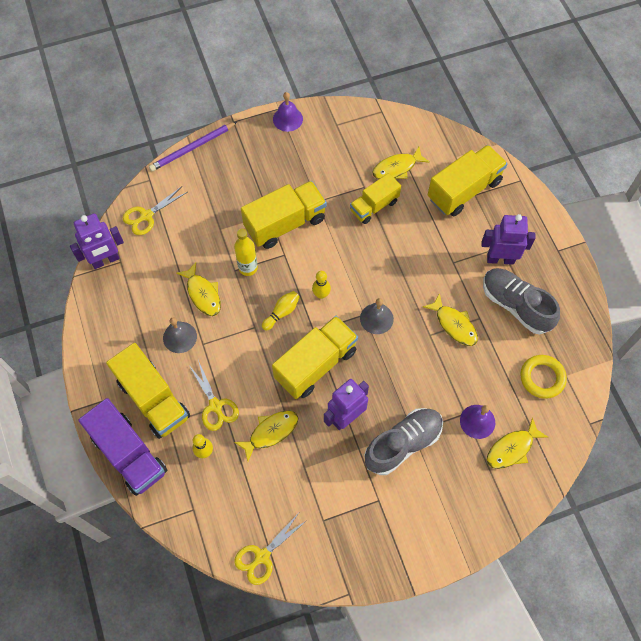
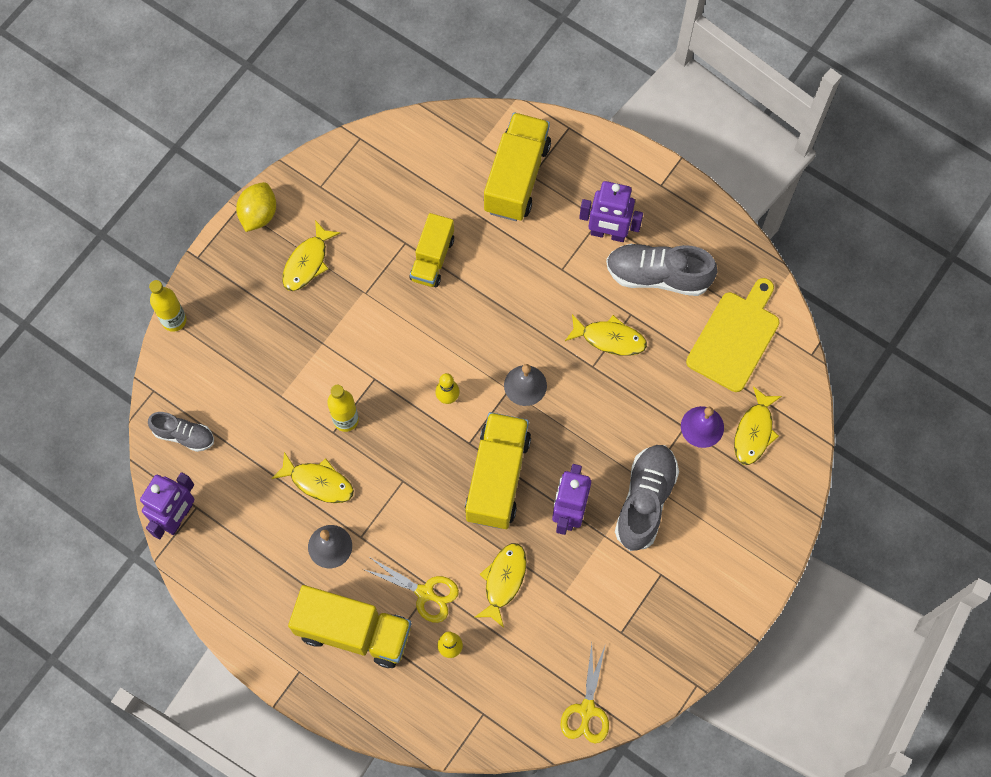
camera: 35 degrees left, 5 degrees up
(129, 454) = (373, 705): purple truck -> none
(146, 216) = (184, 435): yellow scissors -> grey shoe
(192, 148) = (174, 320): purple pencil -> yellow bottle
(282, 312) = (420, 445): yellow bowling pin -> none
(285, 223) = (349, 342): yellow truck -> none
(287, 119) = (258, 214): purple bell -> yellow lemon
(397, 168) = (425, 197): yellow fish -> yellow fish (307, 262)
(500, 259) = (608, 233): purple robot -> purple robot turned 135 degrees counterclockwise
(542, 378) = (735, 337): yellow ring -> yellow cutting board

